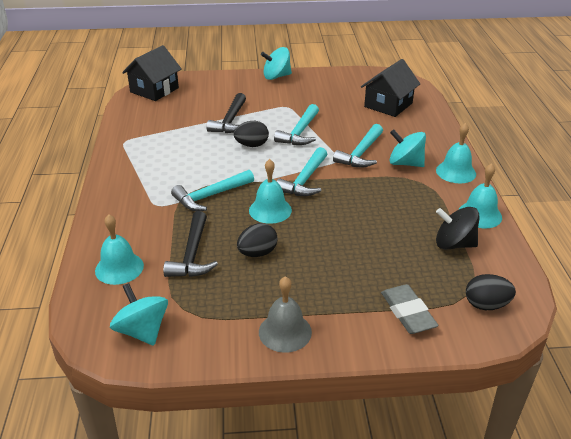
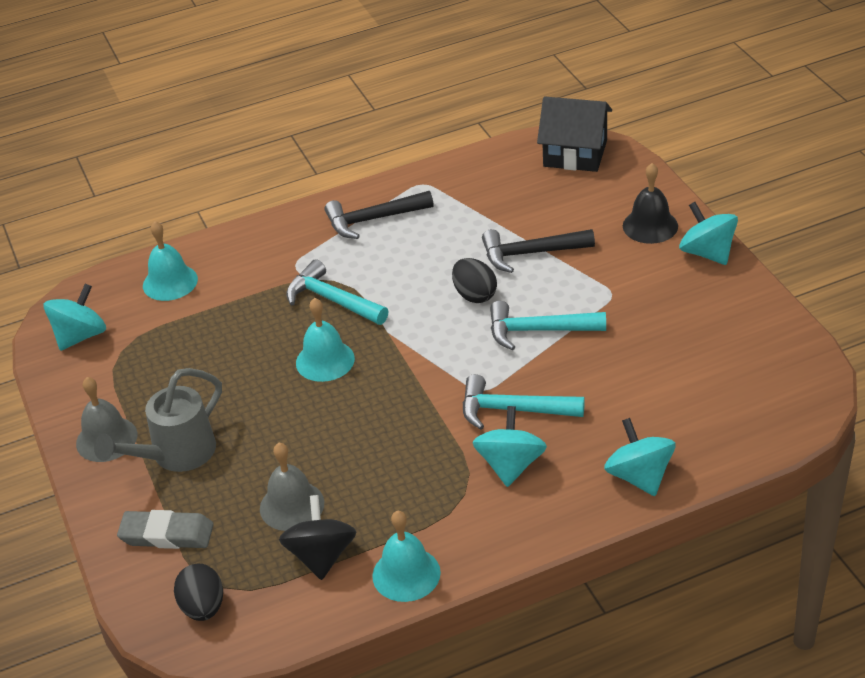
camera: 75 degrees right, 5 degrees up
(192, 254) = (212, 326): black hammer -> black hammer (373, 219)
(240, 85) = (650, 226): none -> black bell
(257, 253) = (233, 377): black egg -> none
(304, 180) = (410, 372): turquoise hammer -> none
(325, 295) = (176, 454): none -> grey watering can
(388, 105) = (694, 405): black house -> none
(403, 248) = (292, 505): none -> grey bell
(408, 312) = (167, 534): grey eraser -> grey eraser turned 45 degrees clockwise
(432, 129) = (639, 476): none -> turquoise spinning top
(456, 172) = (515, 528): turquoise bell -> none

